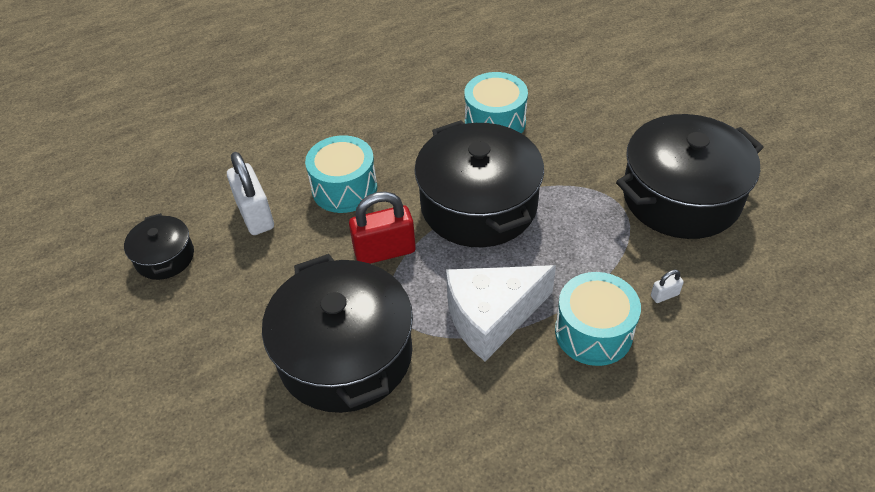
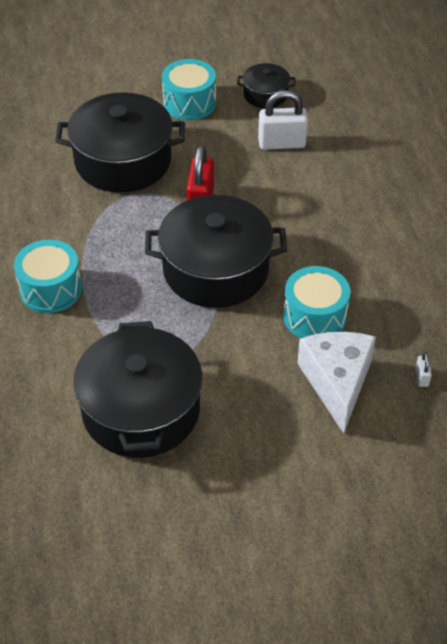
camera: 110 degrees right, 0 degrees up
(344, 188) = (283, 196): turquoise drum -> turquoise drum (189, 103)
(492, 317) = (102, 240): white cheese -> white cheese (337, 383)
(664, 295) = (51, 345): white padlock -> white padlock (421, 377)

